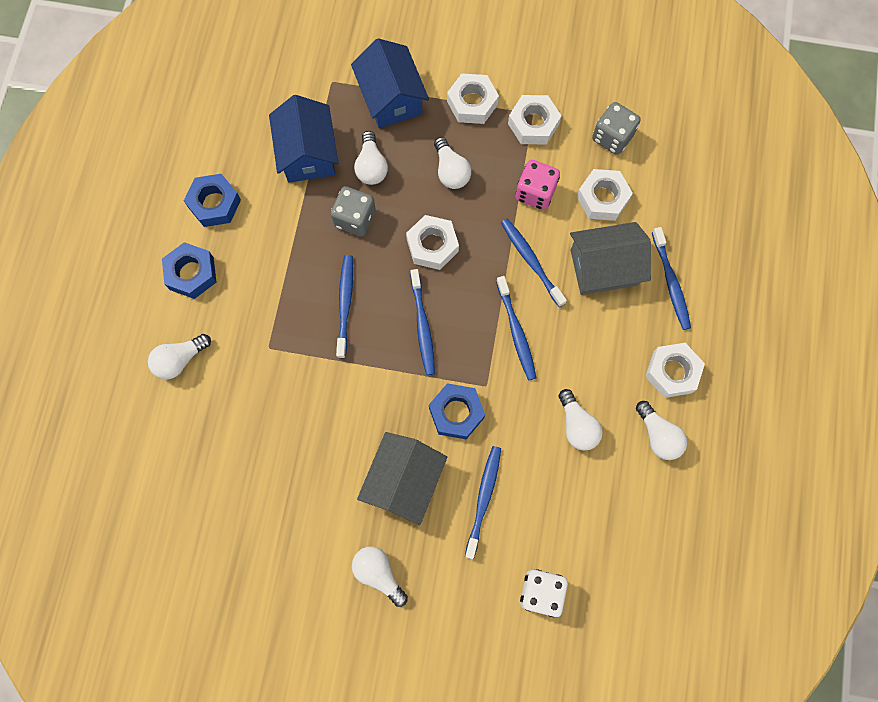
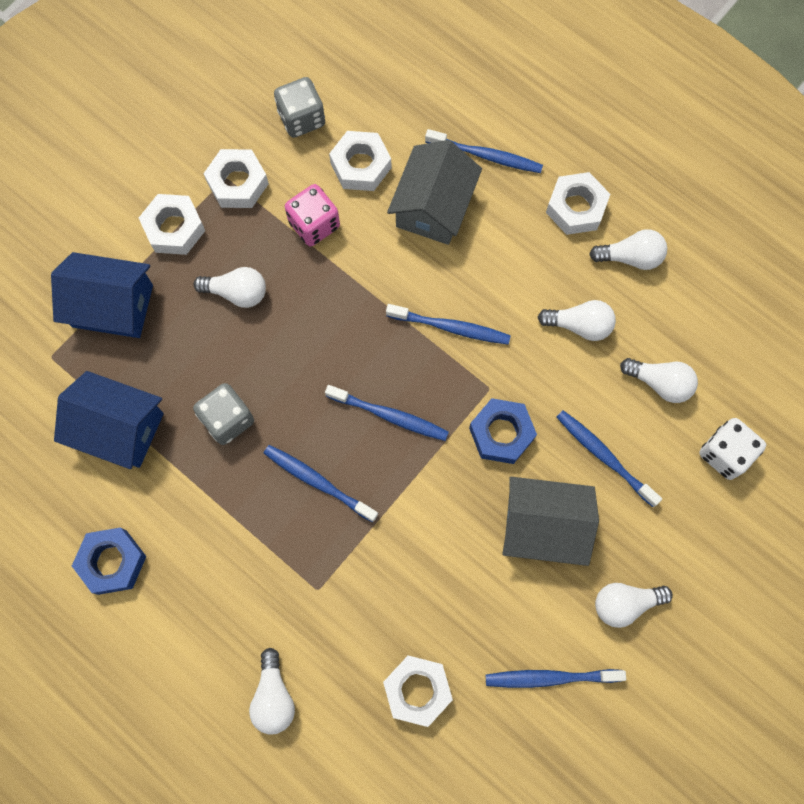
camera: 60 degrees left, 0 degrees up
(191, 273) = (179, 631): blue nut -> none
(371, 166) = (179, 370): white light bulb -> white light bulb (660, 383)
(403, 481) = (543, 526): grey house -> grey house turned 45 degrees counterclockwise
(432, 245) = (308, 357): white nut -> white nut (417, 690)
(531, 261) = (385, 270): blue toothbrush -> blue toothbrush (551, 677)

